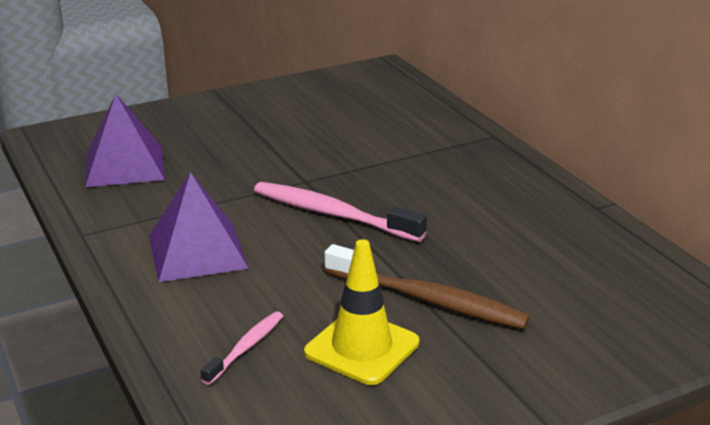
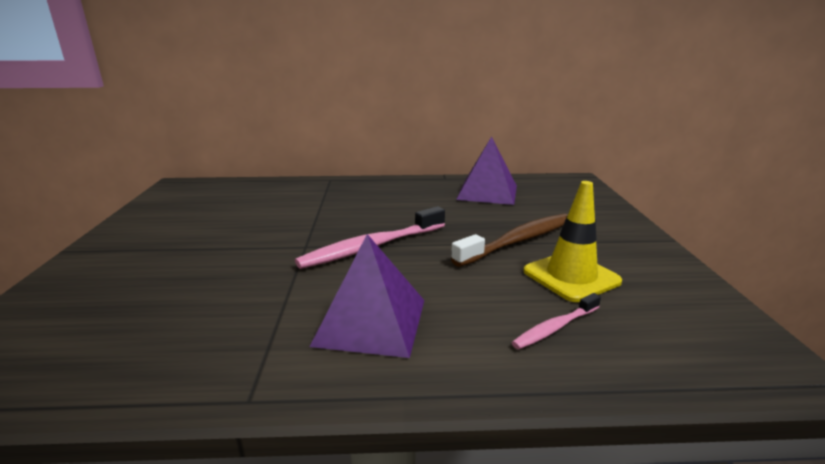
camera: 65 degrees left, 5 degrees down
(124, 165) = (128, 335): purple pyramid -> purple pyramid (487, 192)
(246, 347) = (555, 328): pink toothbrush -> pink toothbrush turned 90 degrees counterclockwise

